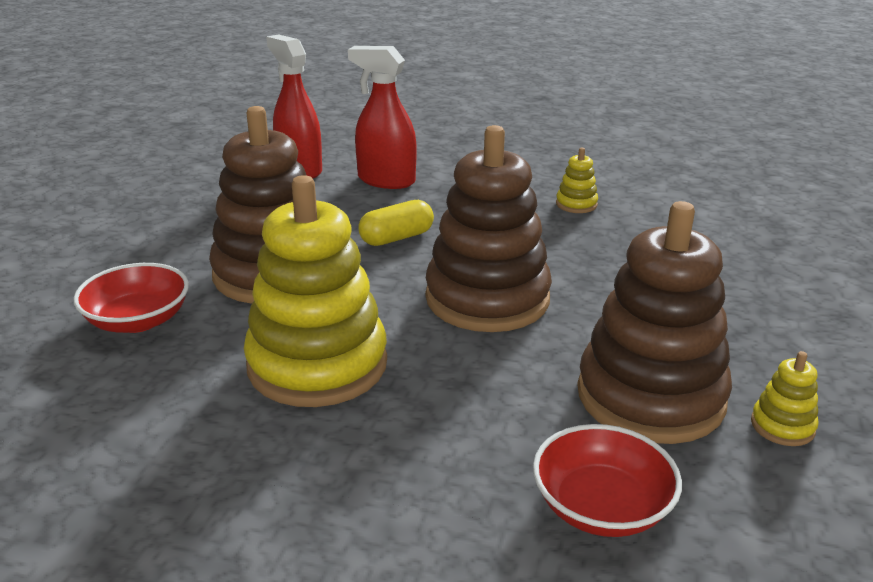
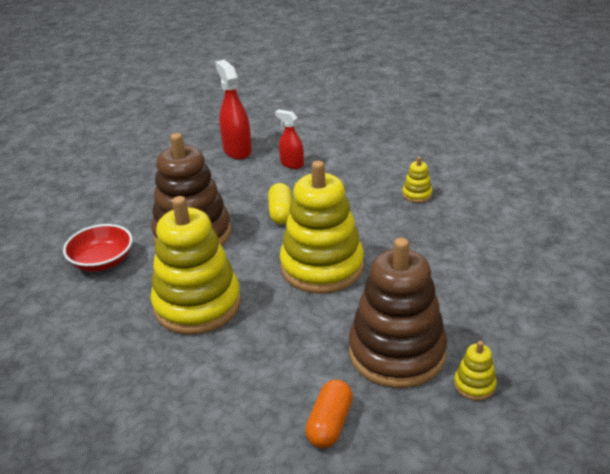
camera: 15 degrees right, 5 degrees up
(386, 180) = (292, 164): red spray bottle -> red spray bottle, size x0.61
(396, 238) = (281, 213): yellow capsule -> yellow capsule turned 75 degrees counterclockwise
(487, 298) = (322, 267): brown stacking toy -> yellow stacking toy
(601, 507) = (330, 424): red bowl -> orange capsule

